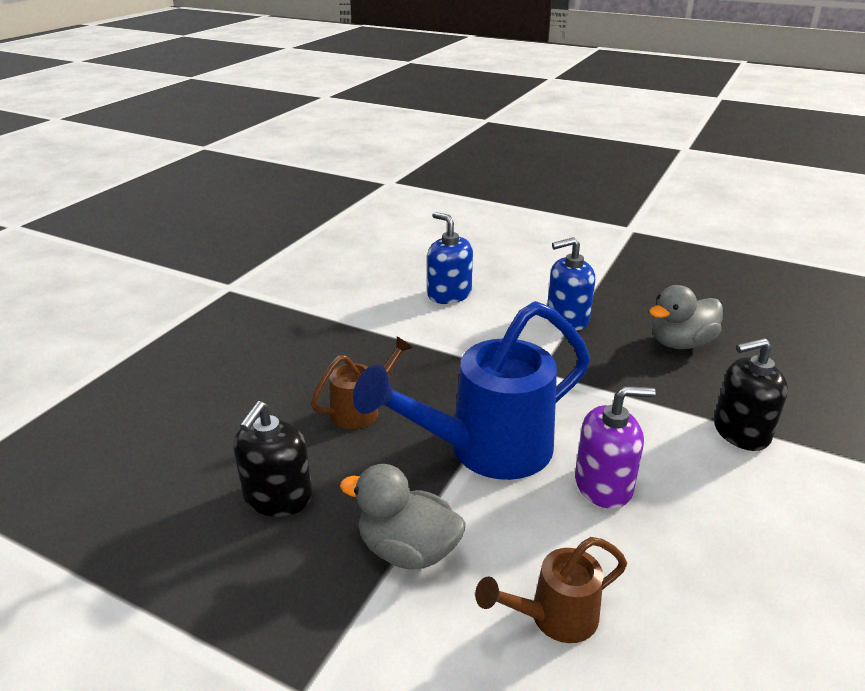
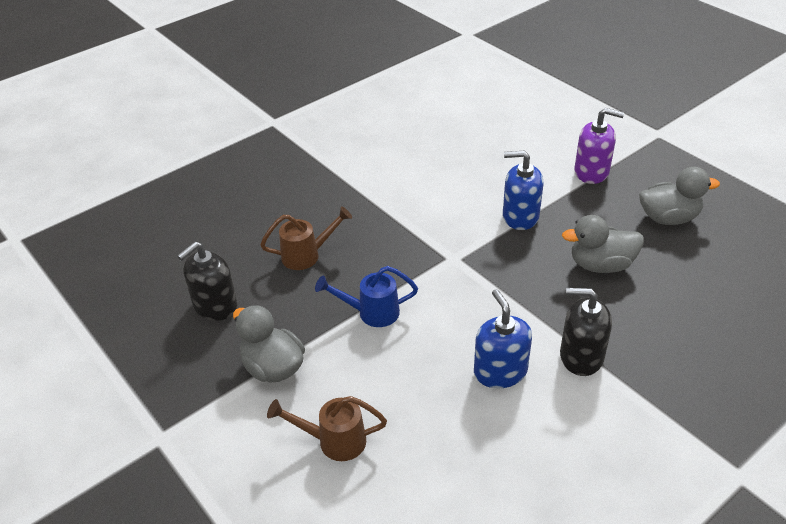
camera: 25 degrees right, 10 degrees up
(449, 294) = (438, 168): blue soap dispenser -> blue soap dispenser (500, 371)
(484, 450) = (371, 313): blue watering can -> blue watering can, size x0.51
(603, 485) = (437, 365): purple soap dispenser -> purple soap dispenser (591, 172)
(702, 291) = (668, 218): none -> grey duck

